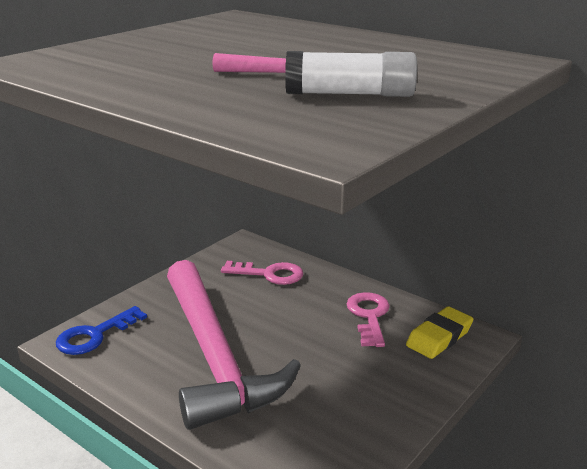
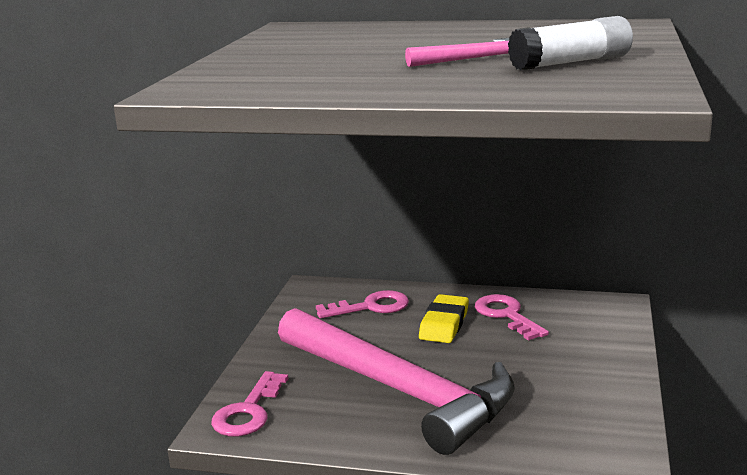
camera: 25 degrees left, 5 degrees down
(94, 335) = (248, 411): blue key -> pink key
(439, 337) = (585, 314): yellow eraser -> yellow eraser (444, 324)

